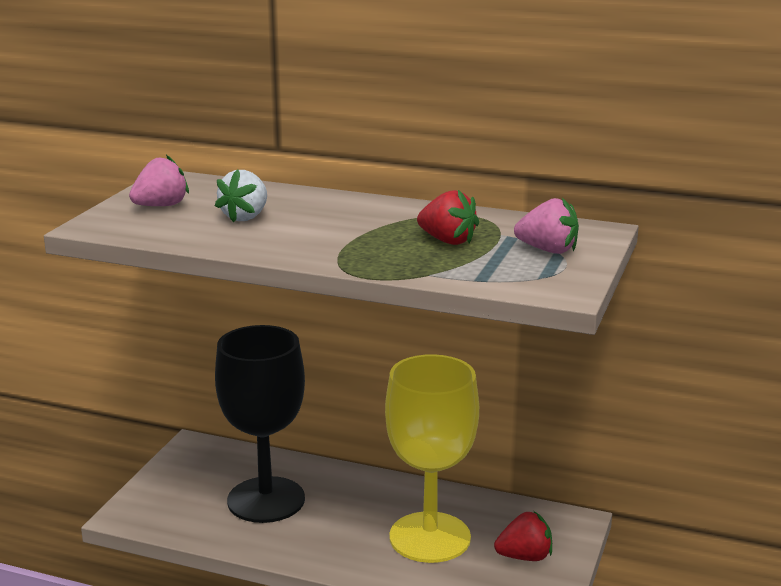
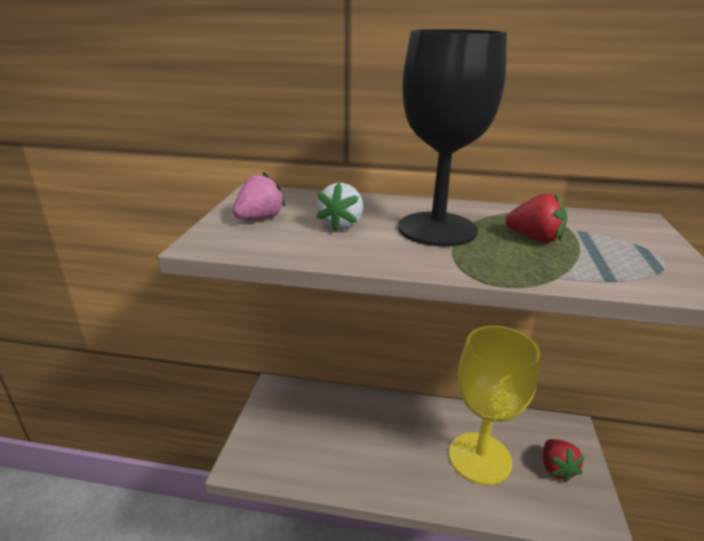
camera: 10 degrees left, 5 degrees up
(266, 500) = (344, 435): black goblet -> black goblet (437, 229)
(524, 557) = (556, 468): red strawberry -> red strawberry turned 105 degrees clockwise
(548, 250) = (627, 243): pink strawberry -> none

